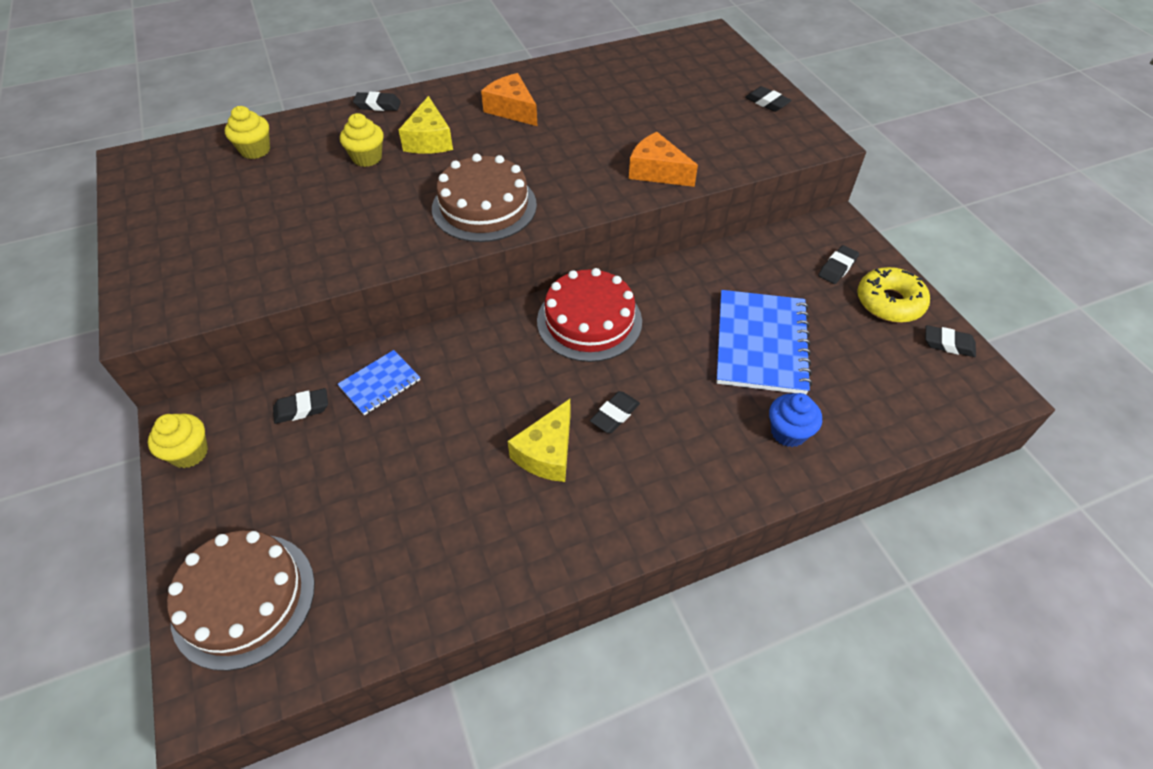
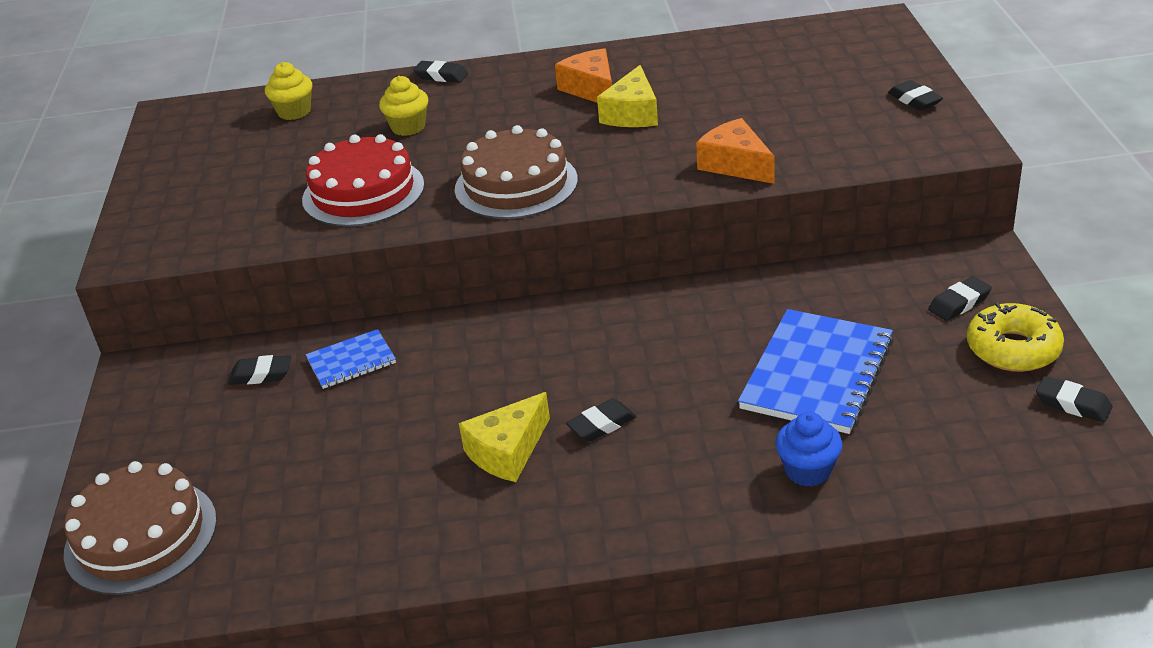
camera: 20 degrees right, 15 degrees down
(189, 453) = (135, 400): yellow cupcake -> none
(429, 140) = (483, 114): yellow cheese -> yellow cheese (632, 113)
(589, 321) = (613, 327): red cake -> red cake (363, 192)

